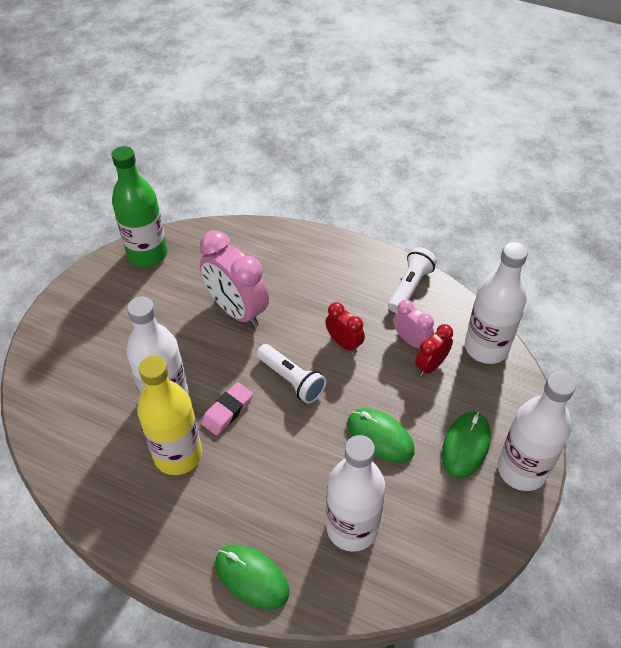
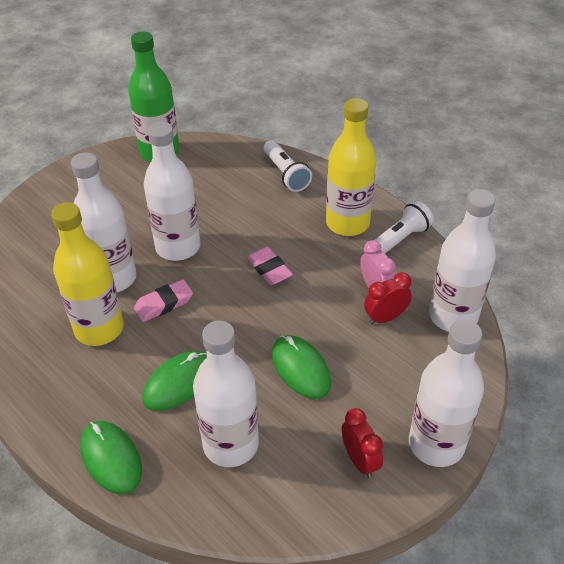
camera: 20 degrees right, 5 degrees down
(213, 349) = (178, 247): none -> white bottle
(237, 310) = (217, 219): pink clock -> none
(292, 380) = (238, 293): white flashlight -> white flashlight (286, 174)
(308, 348) = (269, 269): none -> pink eraser
(344, 343) = (306, 274): red clock -> red clock (360, 460)
(358, 282) = (347, 223): none -> yellow bottle
(466, 445) = (386, 403): green mouse -> green mouse (178, 383)

